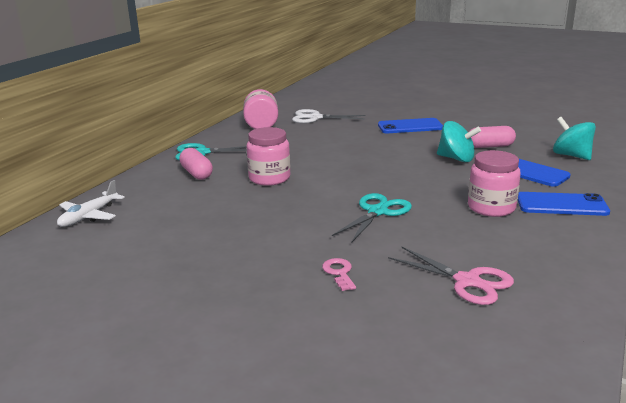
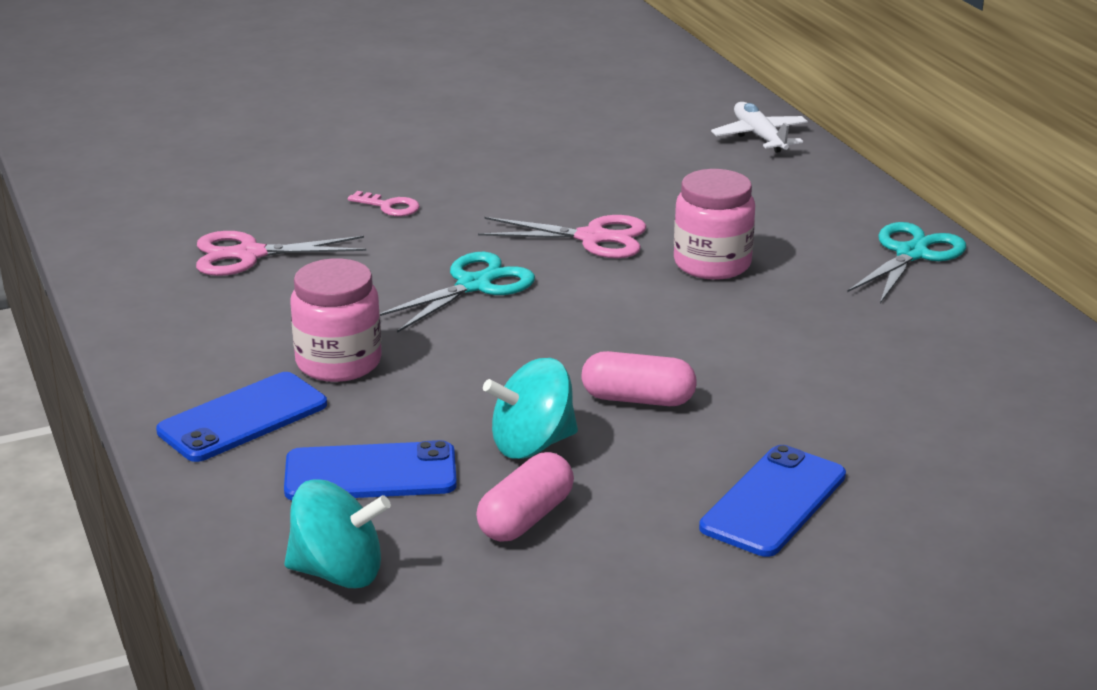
camera: 130 degrees right, 5 degrees up
(196, 173) = (816, 225): pink capsule -> pink capsule (638, 399)
(261, 125) = (1015, 353): pink jar -> none
(285, 207) = (592, 238): none -> pink scissors
(315, 118) = (992, 426): white scissors -> none
(378, 212) = (474, 285): turquoise scissors -> turquoise scissors turned 120 degrees counterclockwise

